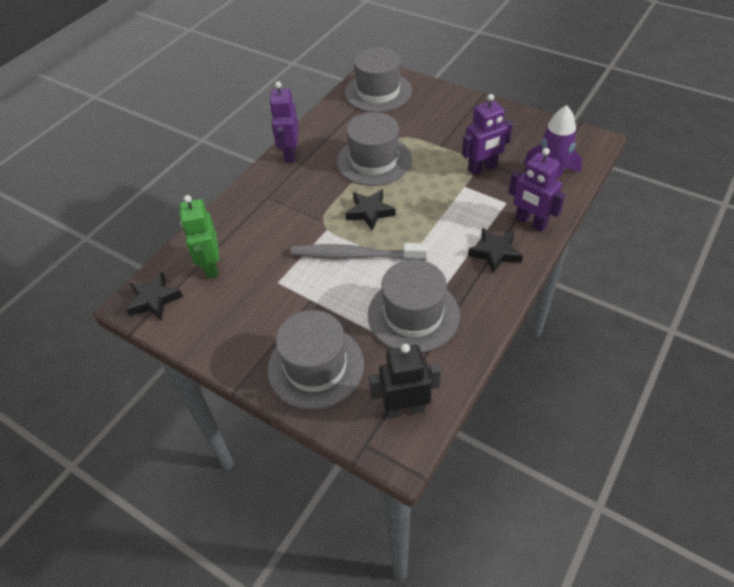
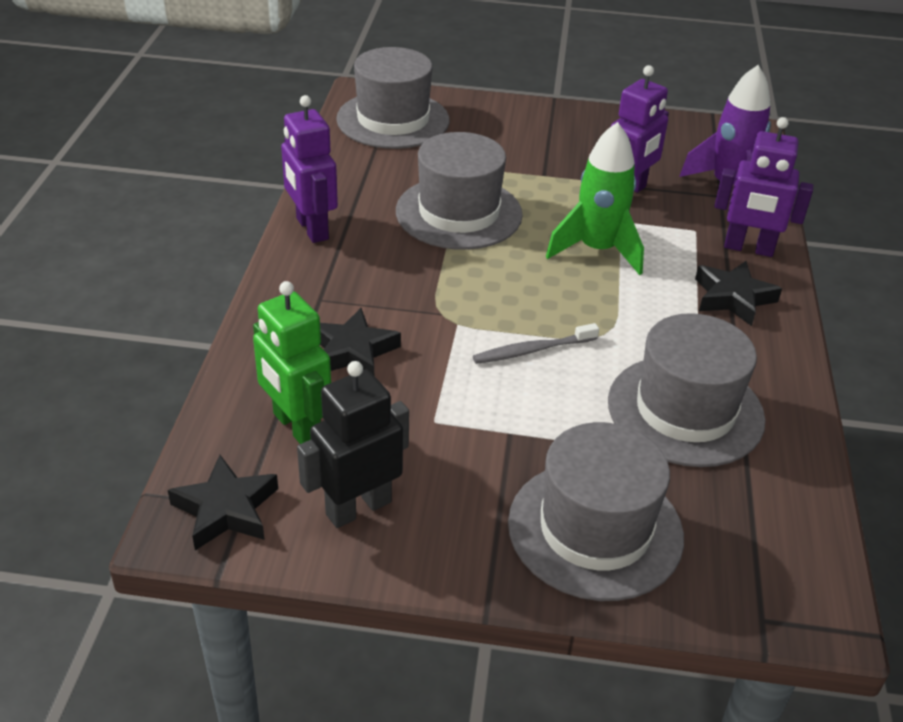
camera: 30 degrees left, 10 degrees down
(356, 255) = (533, 350): grey toothbrush -> grey toothbrush, size x0.56
(370, 212) = (507, 285): black star -> black star (352, 351)
(405, 409) = (779, 546): black robot -> black robot (358, 507)
(436, 202) = (597, 250): none -> green rocket

